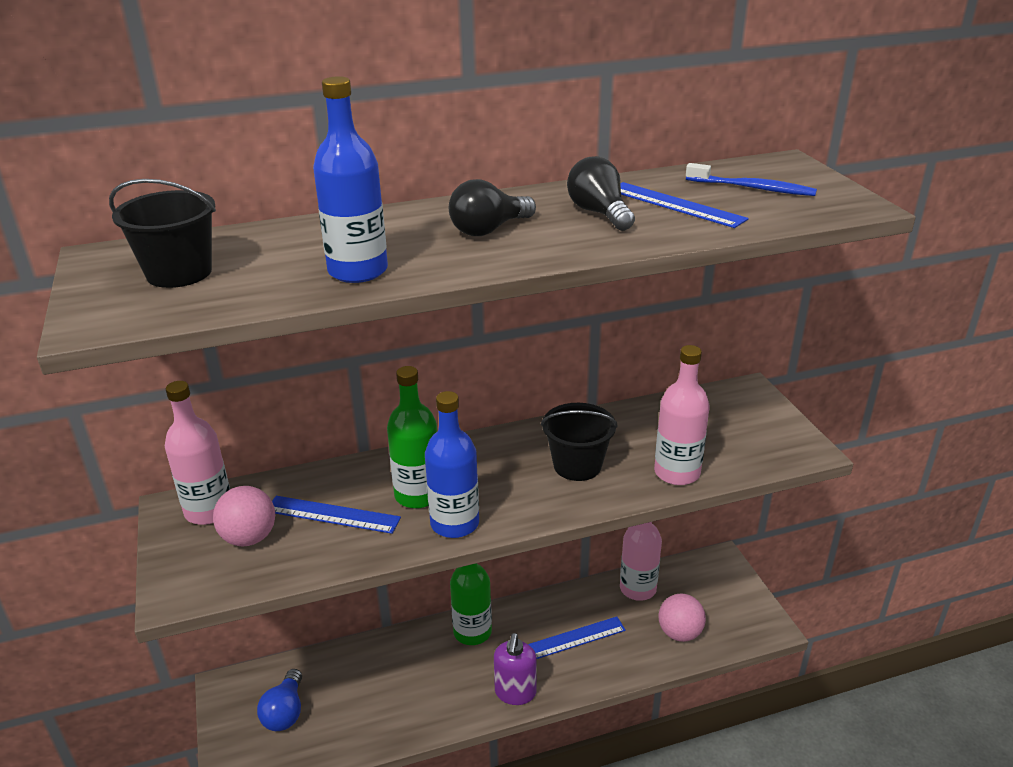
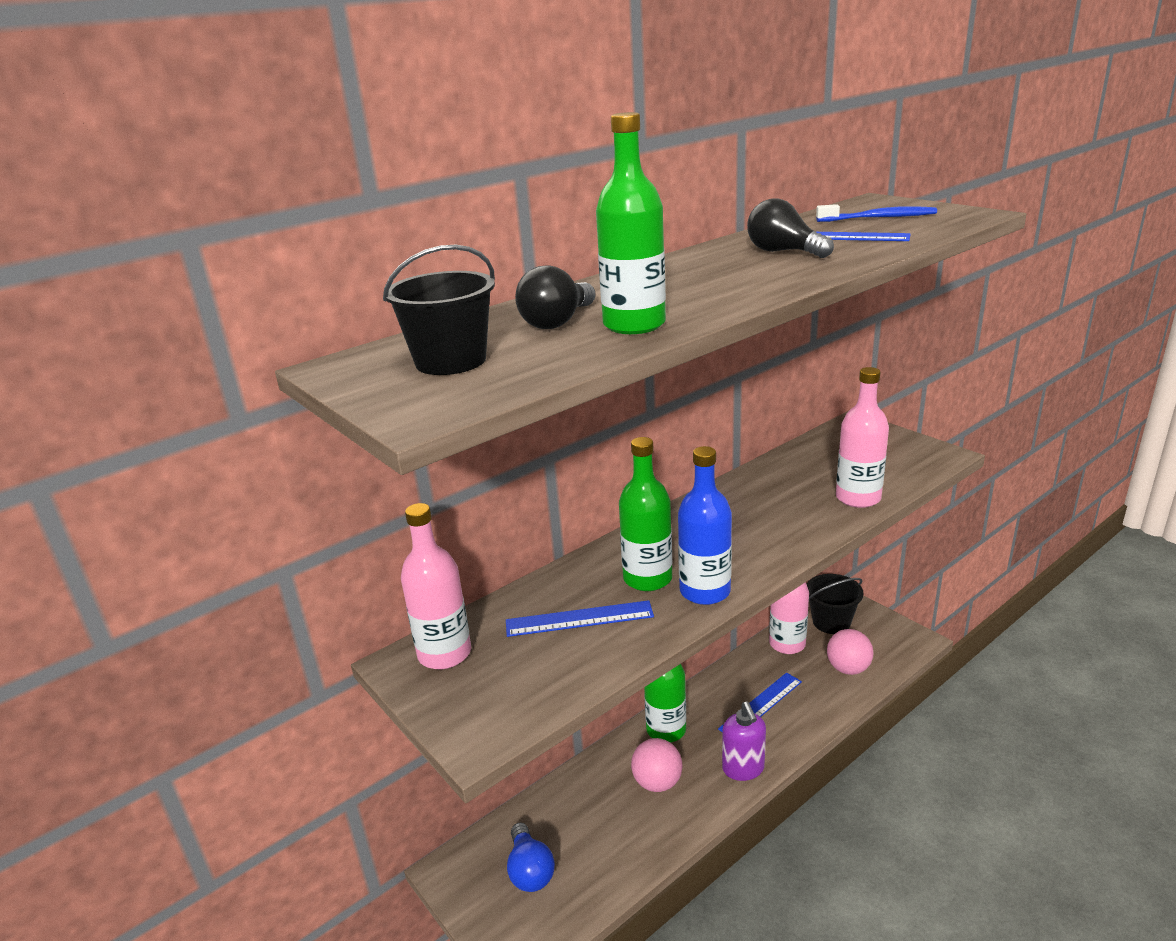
camera: 20 degrees left, 5 degrees down
(249, 538) = (511, 664): pink ball -> pink ball (657, 782)
(358, 271) = (634, 325): blue bottle -> green bottle
(489, 230) = (706, 278): black light bulb -> black light bulb (557, 322)
(577, 465) = (769, 515): black bucket -> black bucket (831, 622)

